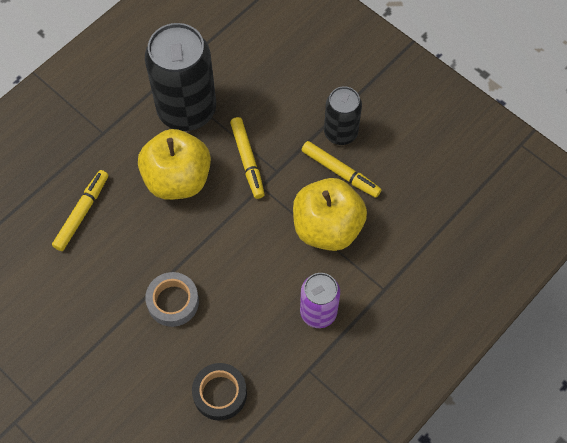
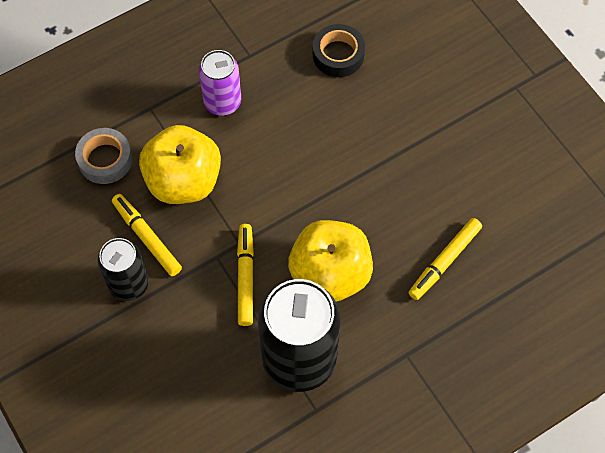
camera: 165 degrees left, 0 degrees up
(173, 302) = (364, 145): grey tape -> grey tape (105, 159)

